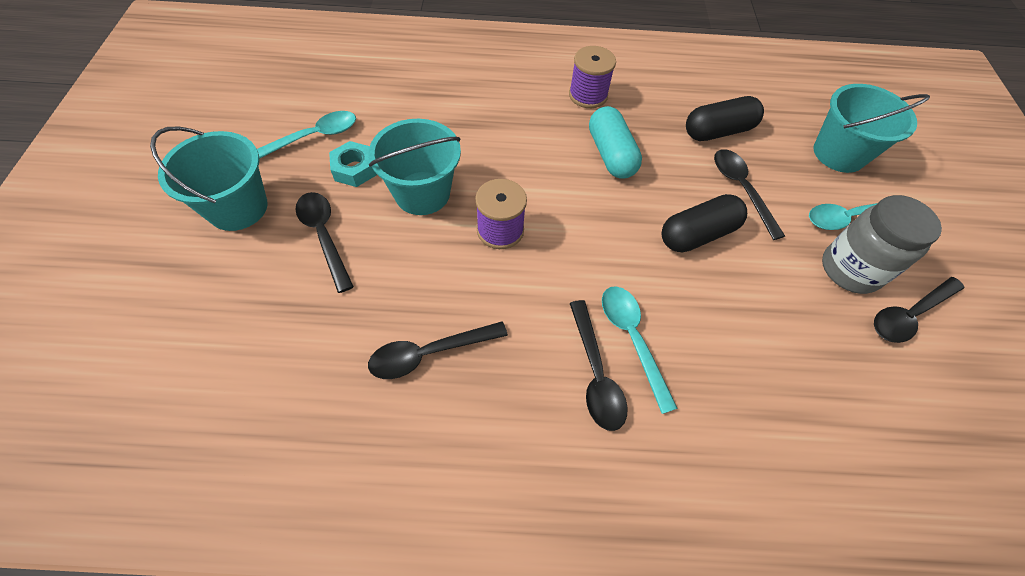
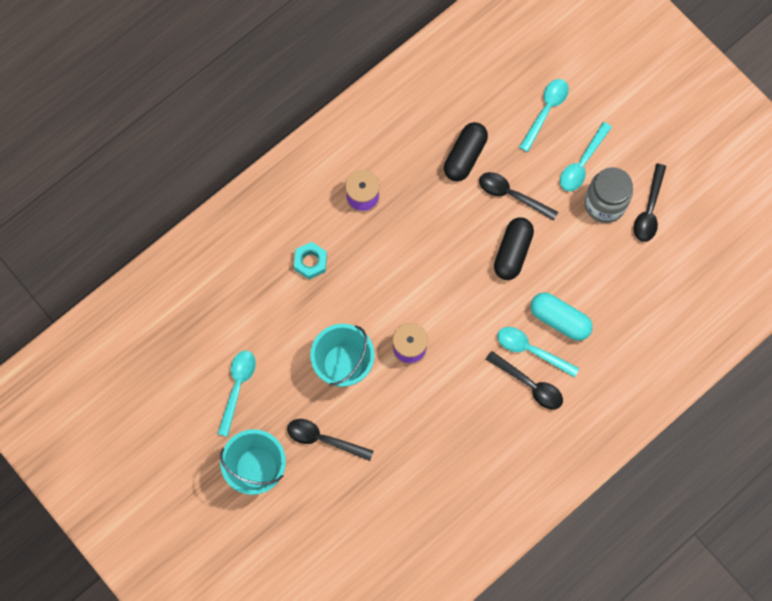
camera: 40 degrees left, 15 degrees up
(355, 169) = (288, 385): turquoise nut -> turquoise nut (310, 262)
(429, 353) = (445, 447): black spoon -> none
(611, 154) = (419, 236): turquoise capsule -> turquoise capsule (559, 319)
(839, 153) = (546, 111): turquoise bucket -> turquoise spoon

